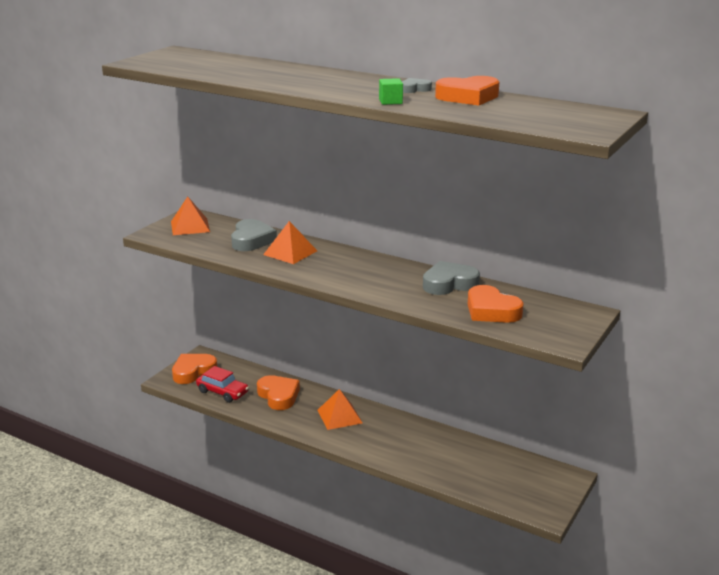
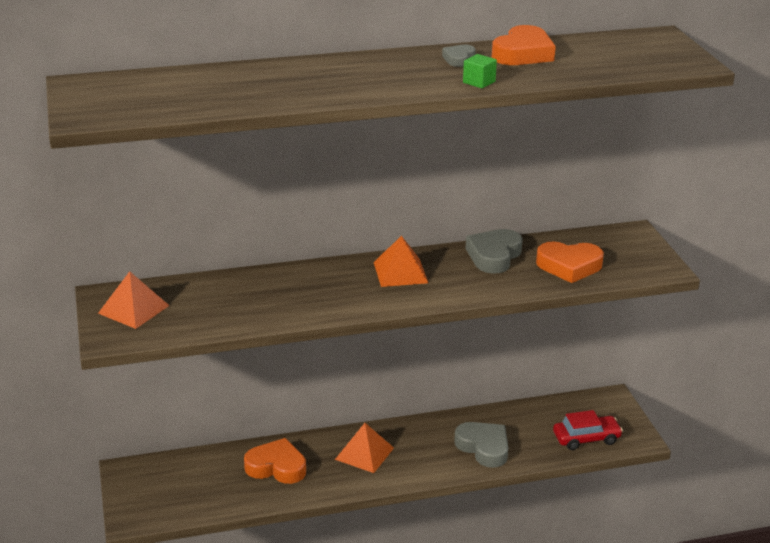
camera: 45 degrees left, 5 degrees up
(193, 372) = (145, 493): orange heart -> none
(222, 392) = (214, 496): red car -> red car (586, 438)
(251, 240) = (234, 294): grey heart -> grey heart (484, 447)
(290, 252) = (299, 290): orange pyramid -> orange pyramid (400, 272)

